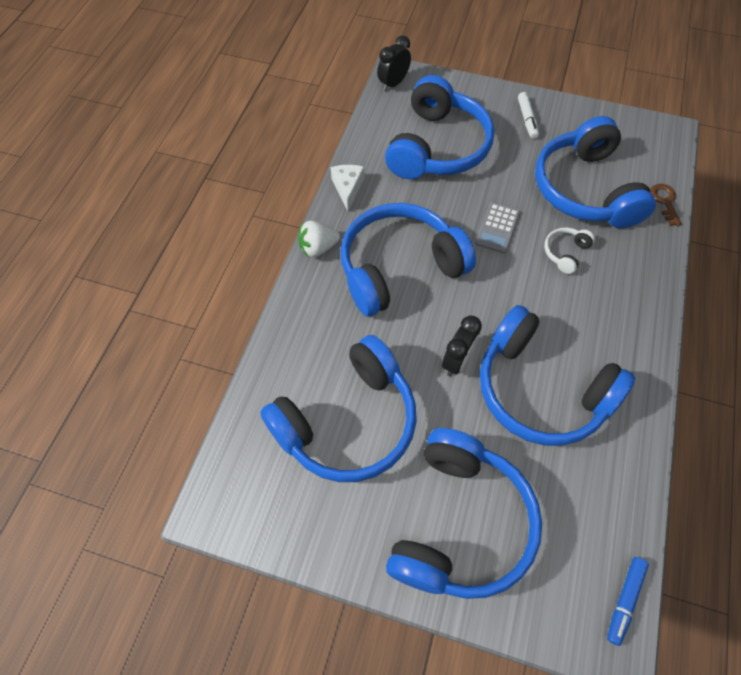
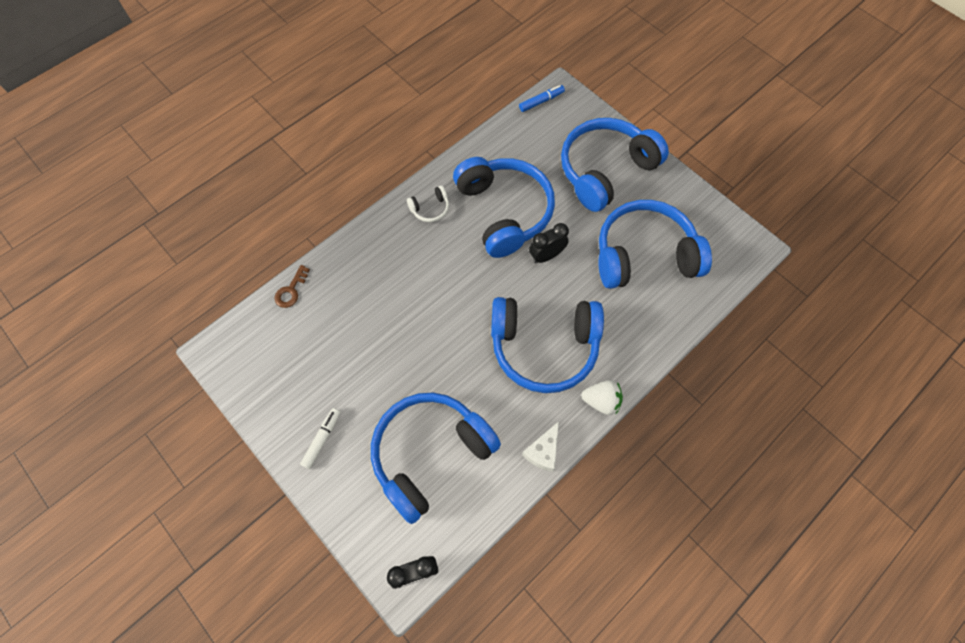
camera: 150 degrees left, 5 degrees up
(497, 228) = (441, 339): grey calculator -> none
(565, 253) = (407, 291): white headphones -> white headphones (430, 209)
(585, 189) = (341, 335): blue headphones -> none

